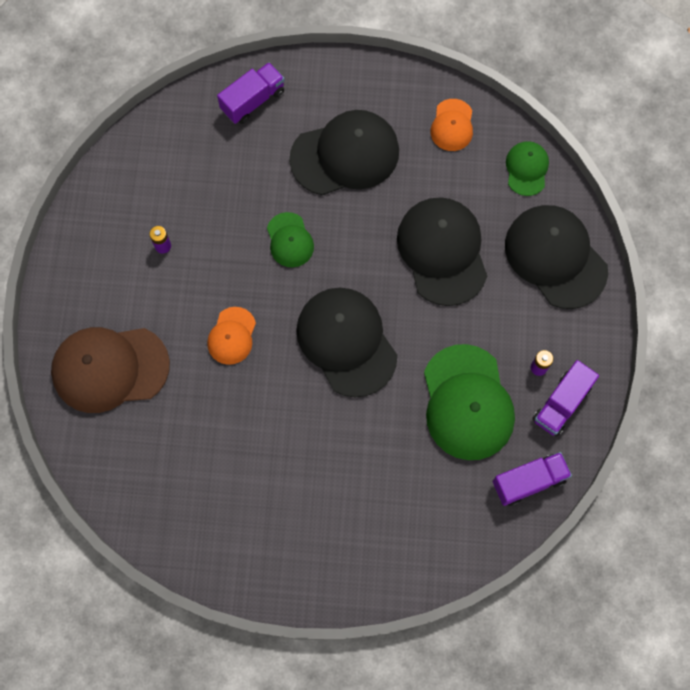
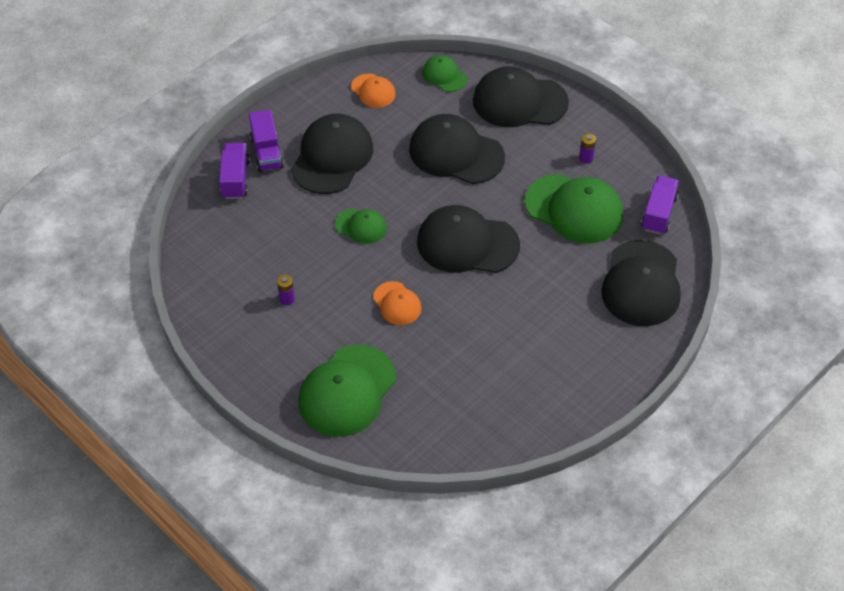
camera: 50 degrees left, 20 degrees down
(110, 368) = (347, 391): brown cap -> green cap
(430, 526) = (641, 284): none -> black cap
(561, 403) = (621, 163): purple truck -> purple truck (267, 152)

